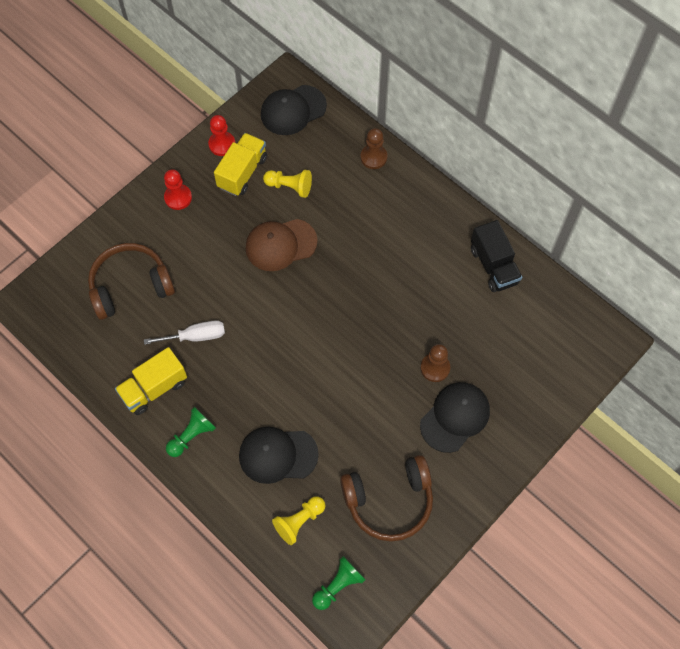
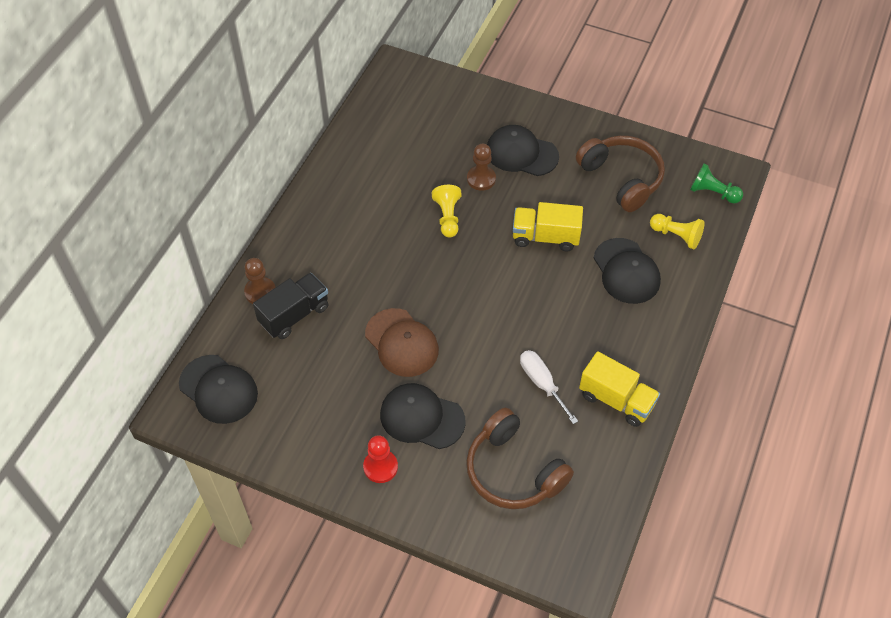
camera: 110 degrees left, 10 degrees down
(192, 436) = (646, 347): green pawn -> none
(206, 238) = (422, 418): none -> black cap
(222, 144) = (290, 447): red pawn -> none
(242, 172) = (322, 412): yellow truck -> yellow truck (545, 237)
(289, 187) = (325, 358): yellow pawn -> yellow pawn (447, 217)
(494, 266) = (355, 162): black truck -> black truck (294, 315)

